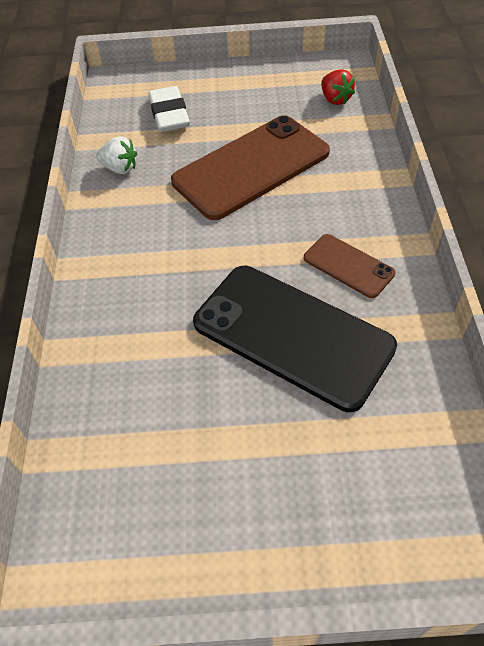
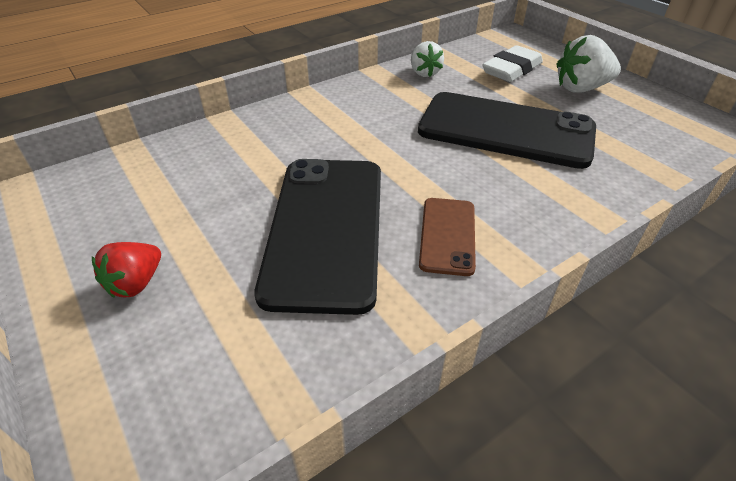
camera: 55 degrees right, 10 degrees down
(233, 95) = (581, 88): none -> white strawberry
(251, 167) = (505, 130): brown phone -> black phone
(335, 99) = (668, 144): red strawberry -> red strawberry (136, 283)

